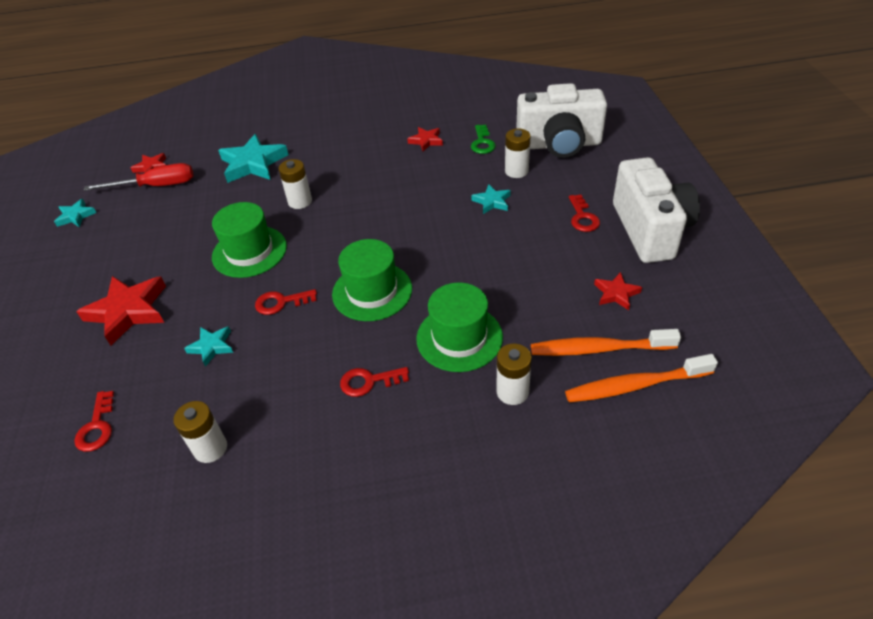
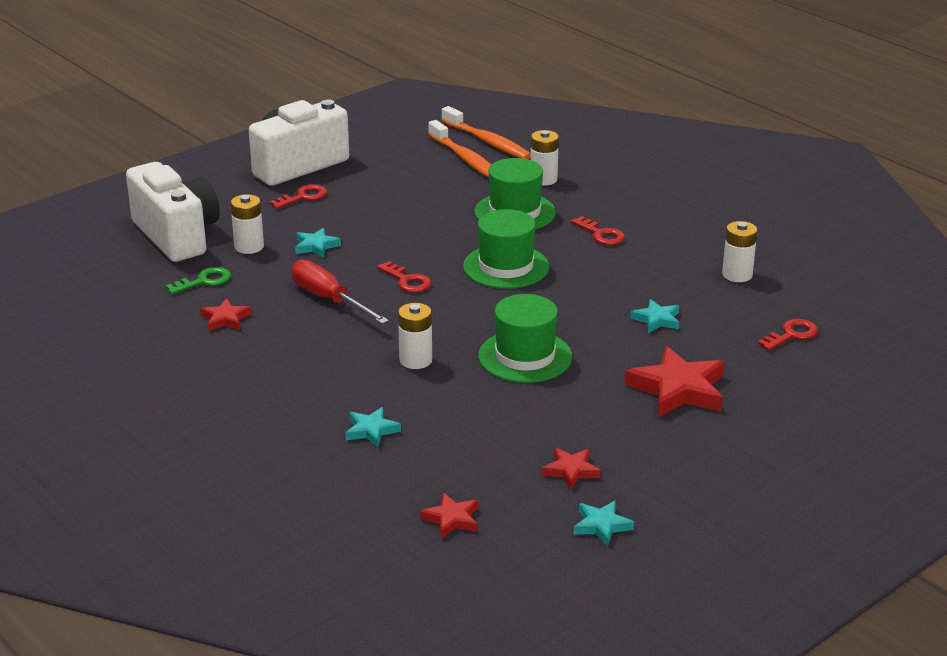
camera: 125 degrees left, 15 degrees down
(156, 186) = (485, 490): red screwdriver -> red screwdriver (329, 299)
(253, 163) = (371, 430): turquoise star -> turquoise star, size x0.53
(281, 302) = (570, 307): red key -> red key (407, 281)
(616, 293) = (396, 164): red star -> red star (571, 470)

